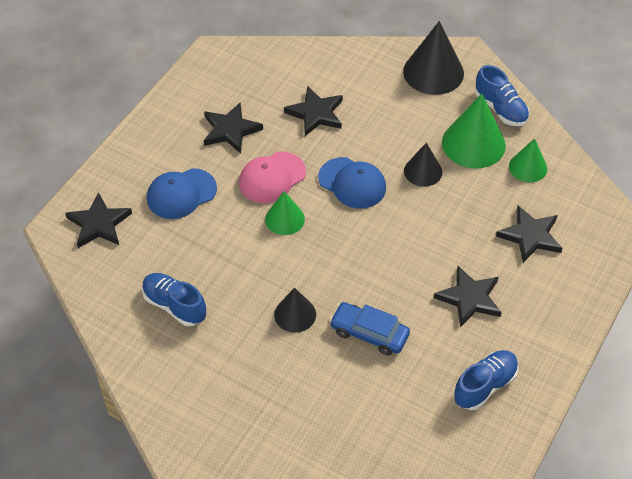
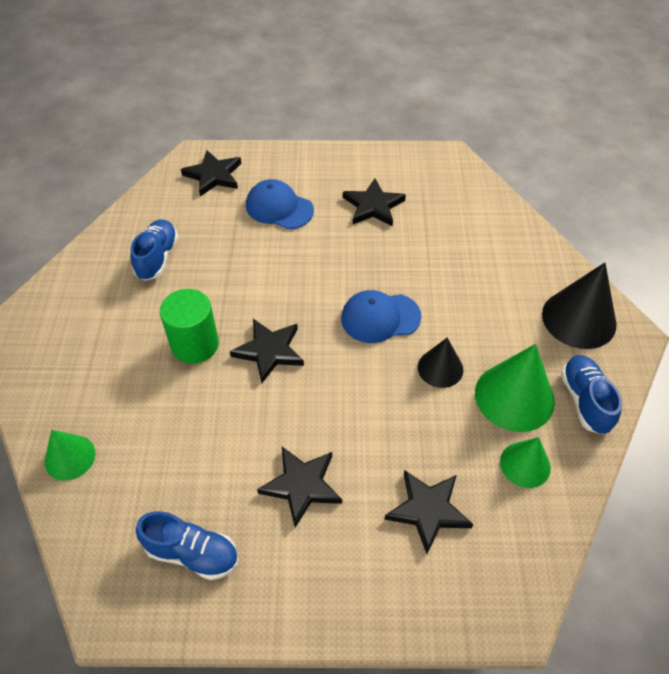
camera: 60 degrees right, 0 degrees up
(272, 177) = (341, 257): pink cap -> none
(285, 219) = (300, 287): green cone -> green cone (70, 457)
(295, 314) = (195, 344): black cone -> green cylinder
(316, 113) = (442, 253): black star -> black star (269, 351)
(352, 183) = (380, 317): blue cap -> blue cap turned 75 degrees clockwise
(369, 333) = (205, 414): blue car -> none
(500, 109) = (585, 401): blue shoe -> blue shoe turned 150 degrees clockwise

